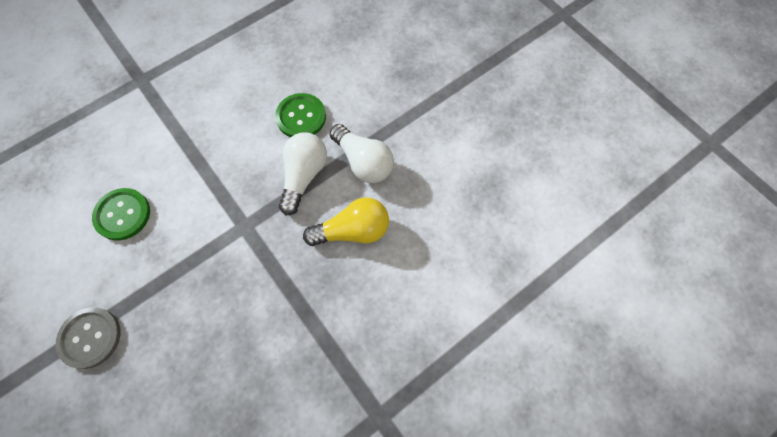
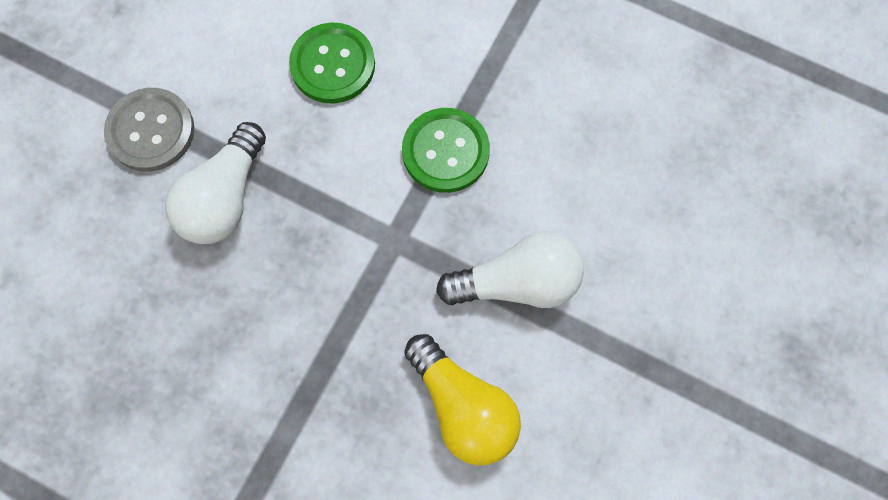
camera: 65 degrees right, 5 degrees up
(301, 117) = (618, 223): green button -> green button (445, 151)
(363, 162) = (590, 365): white light bulb -> white light bulb (224, 198)

